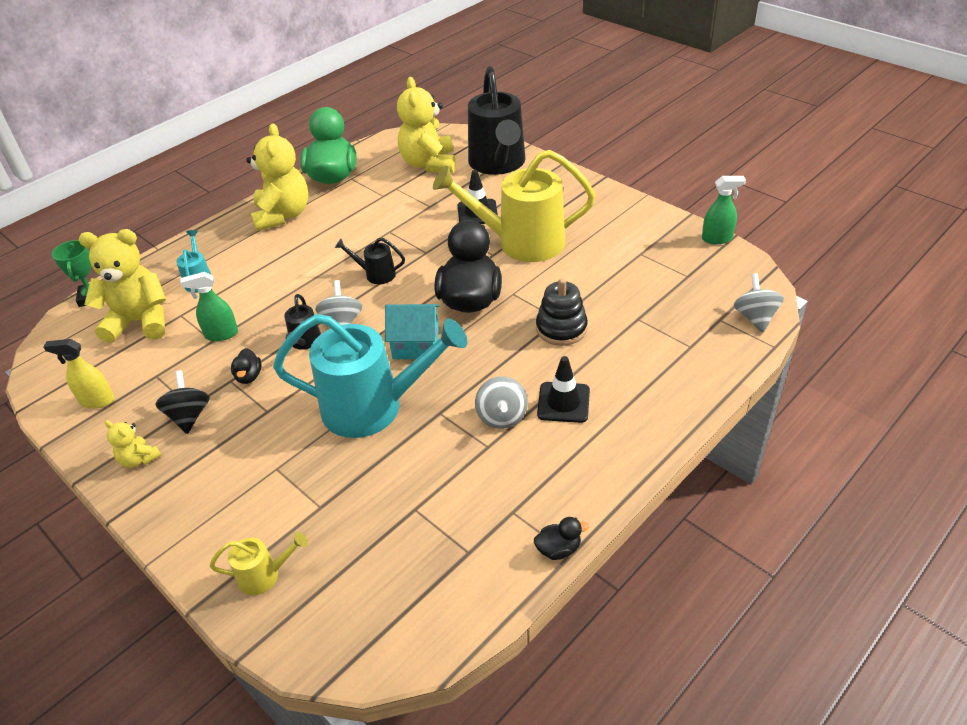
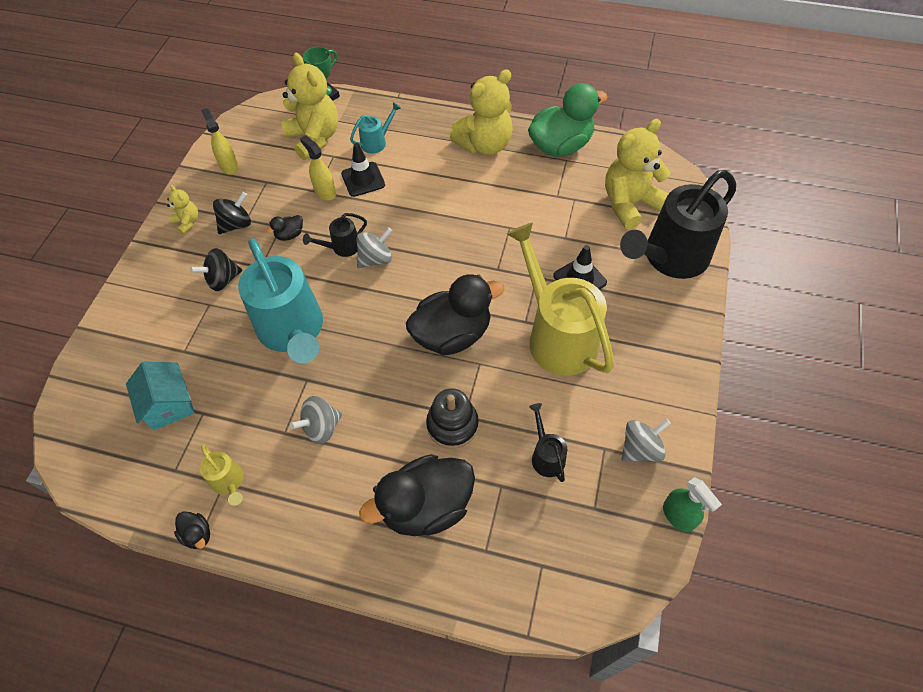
camera: 60 degrees right, 15 degrees up
(139, 459) = (187, 222): yellow teddy bear -> yellow teddy bear turned 135 degrees clockwise
(221, 334) = (325, 192): green spray bottle -> yellow spray bottle
(254, 447) = (223, 280): none -> black spinning top
(265, 575) = (116, 352): yellow watering can -> yellow watering can (229, 482)
(375, 274) = (447, 249): black watering can -> black watering can (546, 455)
(416, 344) = (376, 323): turquoise house -> turquoise house (169, 405)
(563, 402) = (358, 468): black traffic cone -> black traffic cone (363, 179)
(629, 369) = (426, 506): none -> black duck
(755, 317) = (563, 601): grey spinning top -> grey spinning top (640, 448)

